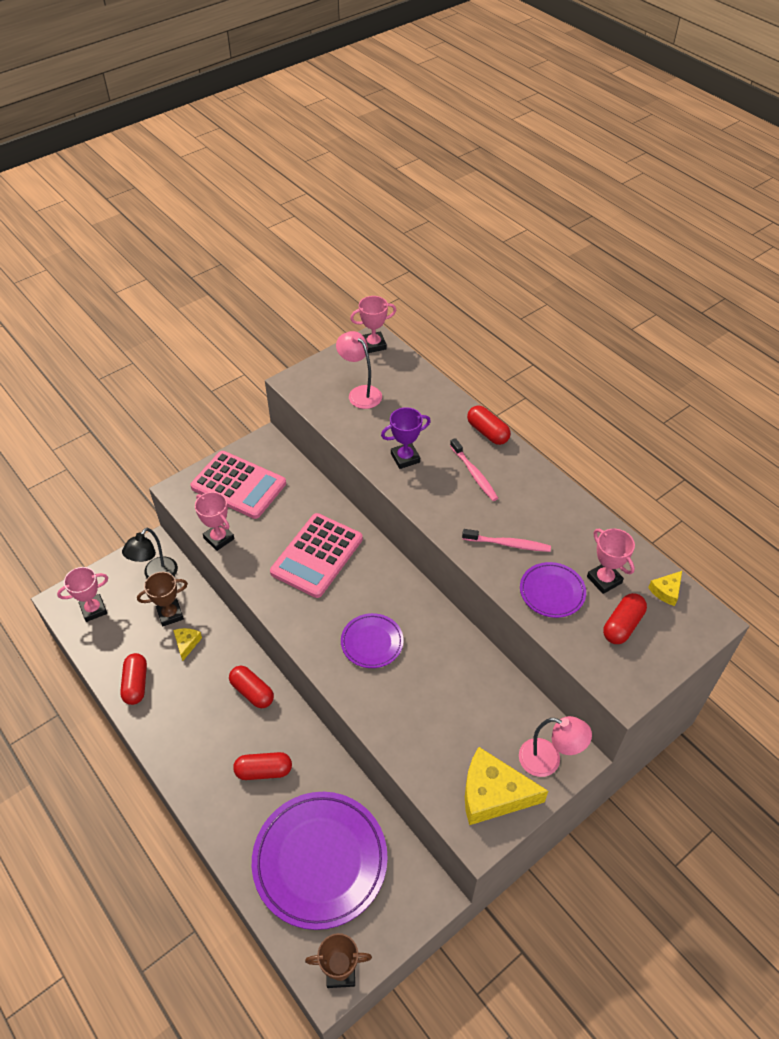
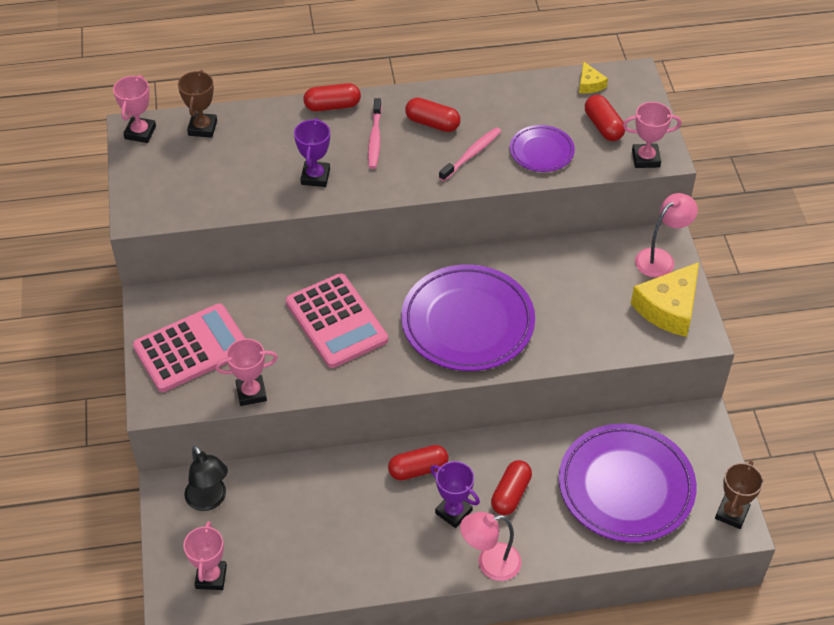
camera: 60 degrees left, 0 degrees up
(136, 684) = (339, 568): red capsule -> red capsule (432, 123)
(170, 614) = (272, 506): brown trophy -> brown trophy (202, 128)
(187, 643) = (320, 504): yellow cheese -> none
(225, 737) = (453, 512): none -> purple trophy
(360, 393) = (200, 172): pink lamp -> pink lamp (490, 563)
(372, 642) = (467, 322): purple plate -> purple plate, size x1.99
(474, 474) = (375, 138): pink toothbrush -> pink toothbrush turned 90 degrees clockwise
(604, 580) = (552, 114): pink trophy -> pink trophy (645, 159)

